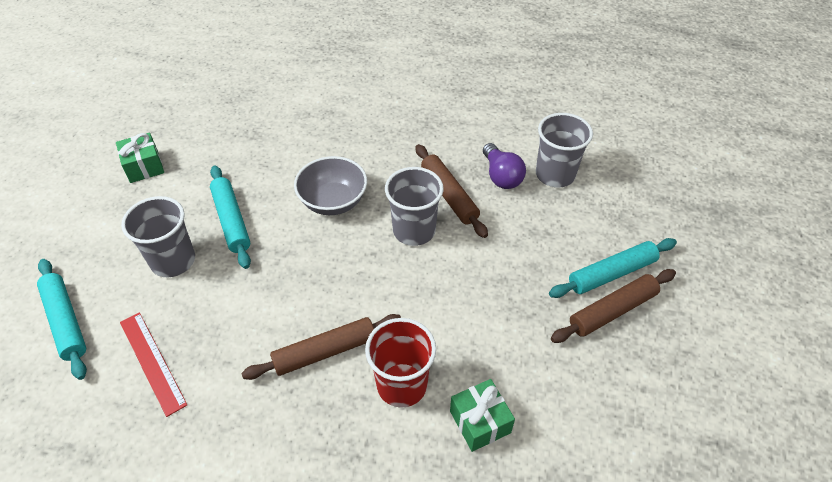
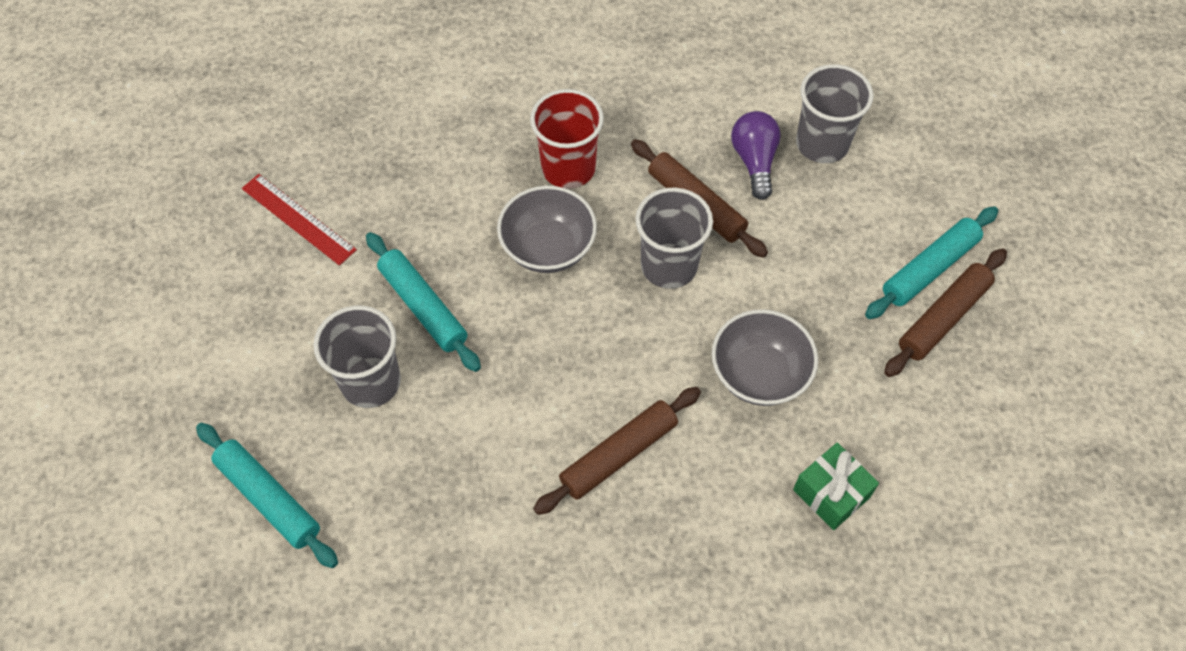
camera: 15 degrees left, 10 degrees up
(144, 166) = (263, 253): green gift -> none
(152, 362) = (409, 522): red ruler -> red ruler (298, 219)
(402, 385) = (726, 472): red cup -> red cup (568, 168)
(453, 319) = (759, 374): none -> grey bowl
(501, 176) = (754, 161): purple light bulb -> purple light bulb turned 150 degrees counterclockwise

